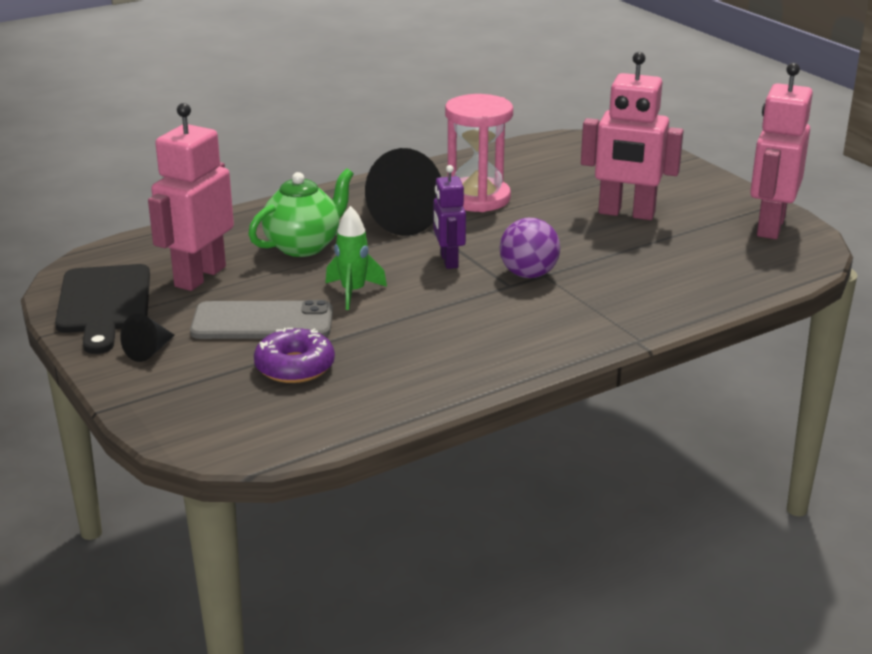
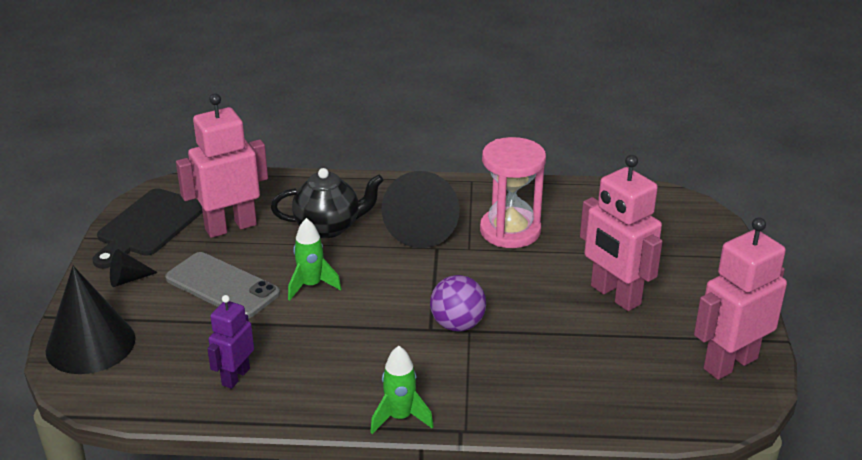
camera: 35 degrees right, 5 degrees up
(189, 413) = (90, 344): none -> black cone
(295, 367) = (196, 336): purple donut -> none
(304, 246) = (329, 227): green teapot -> black teapot
(448, 261) = (413, 285): purple robot -> purple robot (235, 377)
(575, 351) = (400, 417): none -> green rocket

